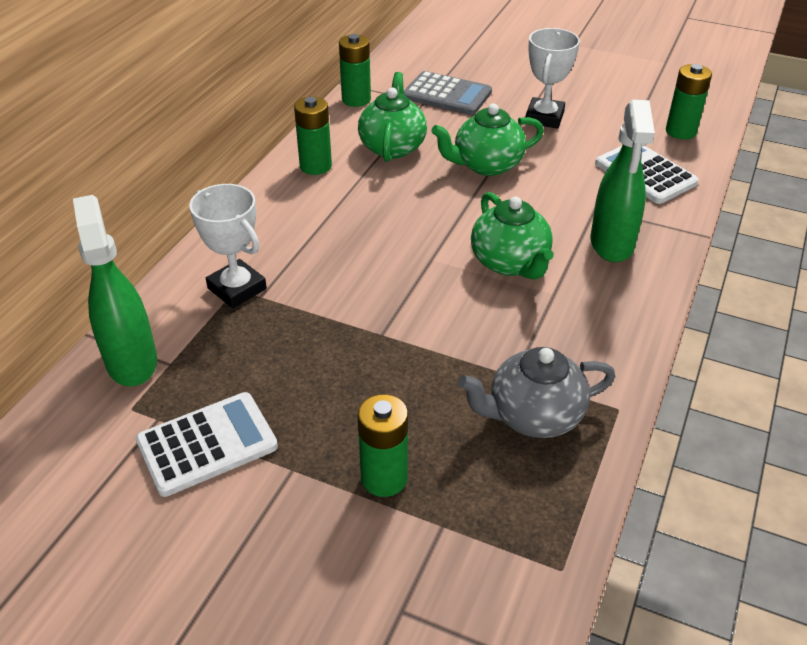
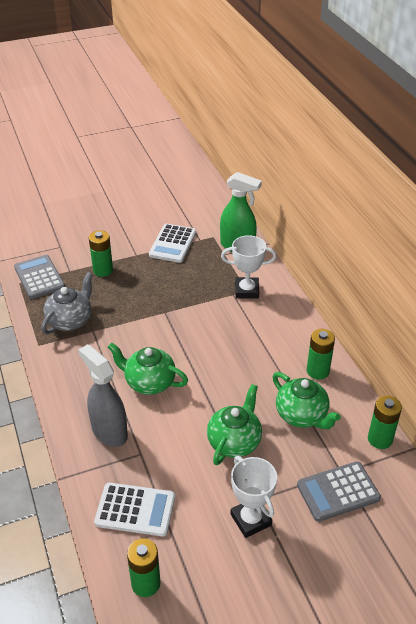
camera: 135 degrees right, 0 degrees up
(512, 552) = (39, 277): none -> grey calculator
(612, 244) = (109, 432): green spray bottle -> grey spray bottle

